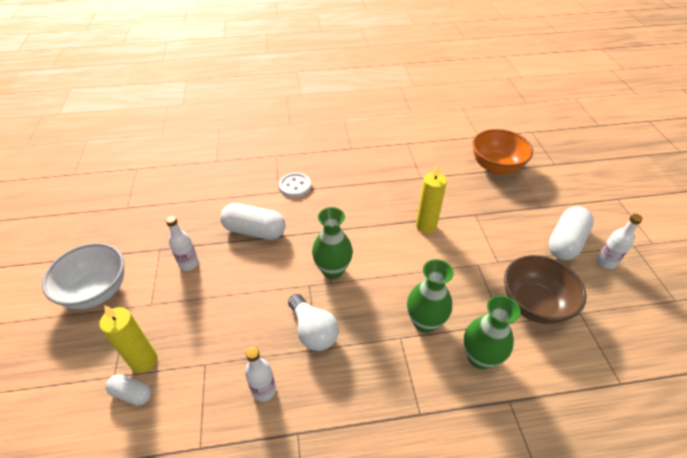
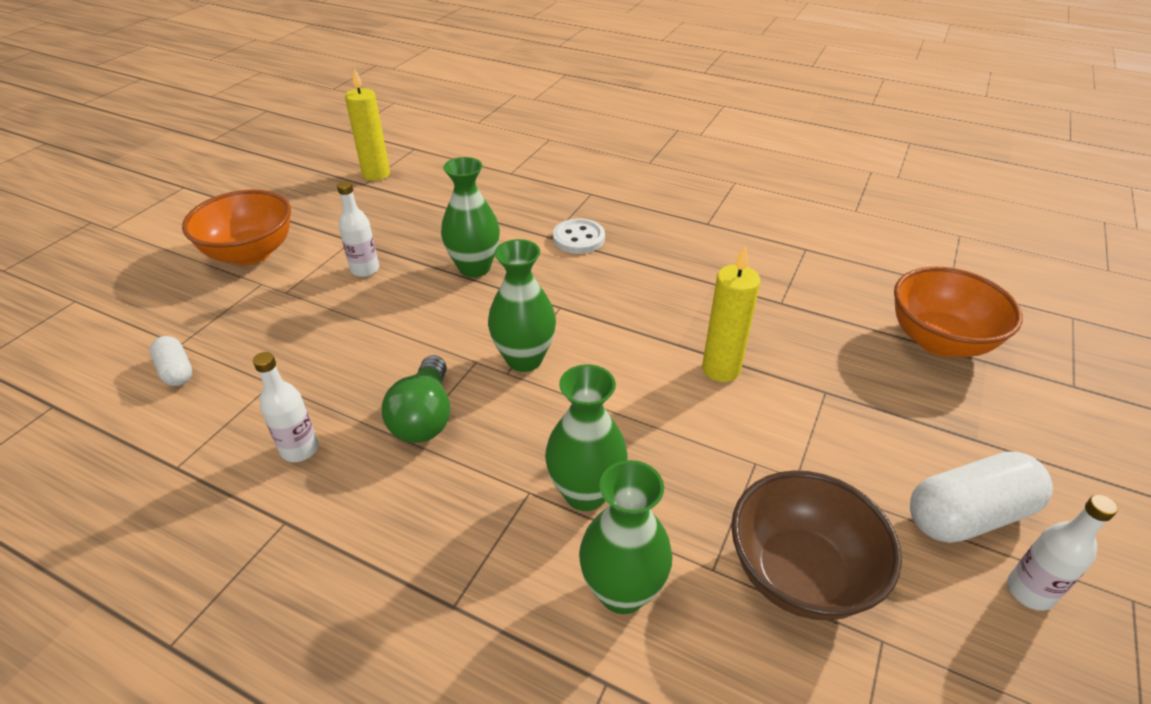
camera: 35 degrees right, 5 degrees down
(97, 291) = (251, 253): white bowl -> orange bowl
(144, 361) = (220, 345): yellow candle -> yellow candle (376, 174)
(254, 231) = (474, 268): white capsule -> green vase
(313, 331) = (424, 417): white light bulb -> green light bulb

